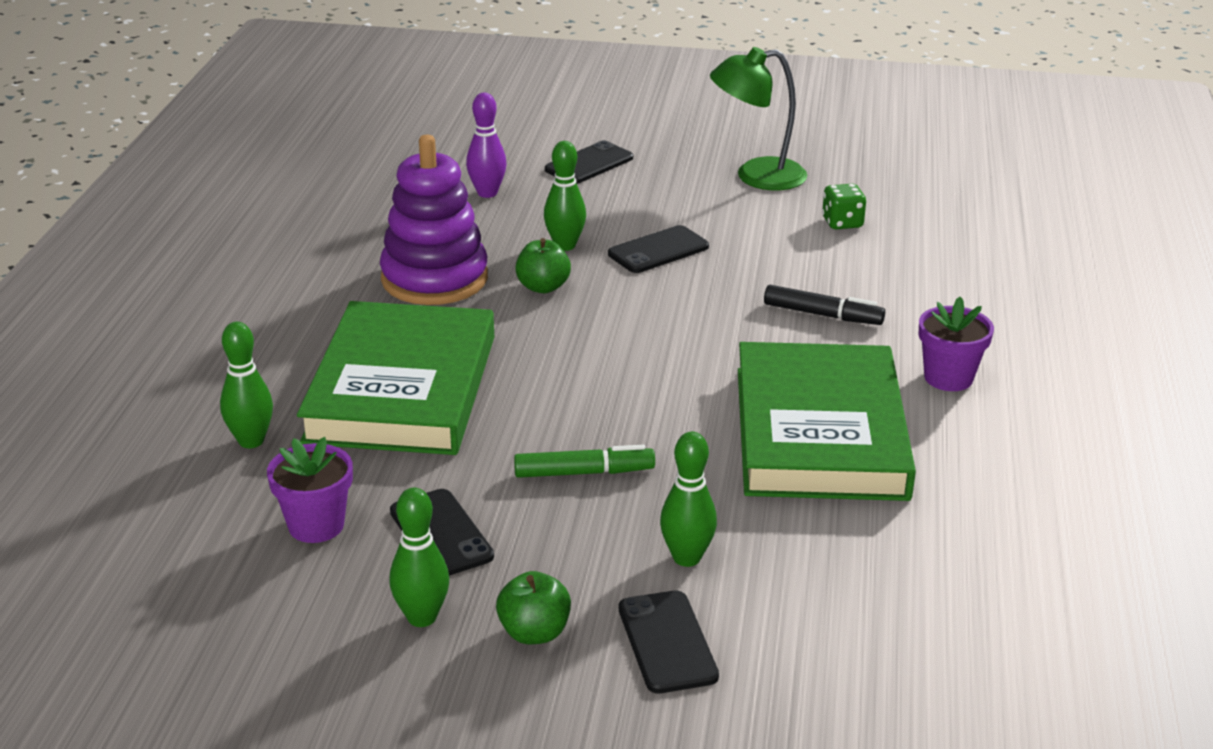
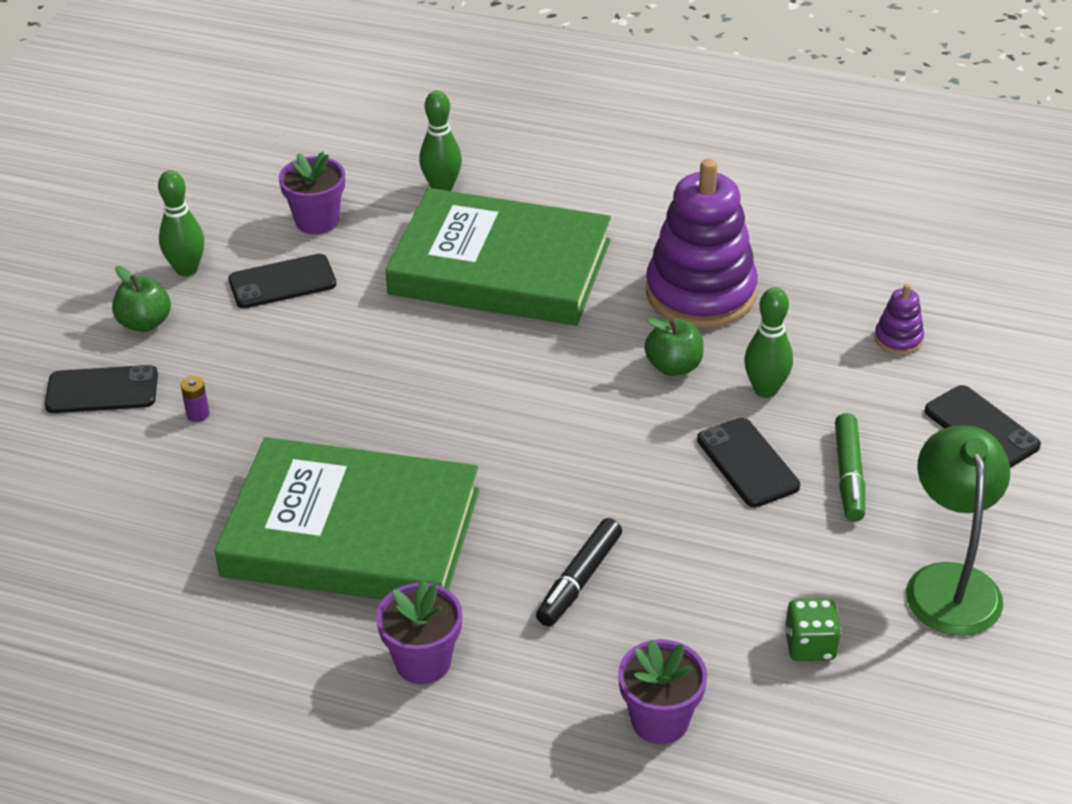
camera: 100 degrees right, 10 degrees up
(487, 193) = (898, 339): purple bowling pin -> purple stacking toy
(584, 473) = (337, 366): green marker -> green marker (849, 475)
(686, 558) = (198, 414): green bowling pin -> purple battery
(944, 274) = (660, 720): none -> purple flower pot

